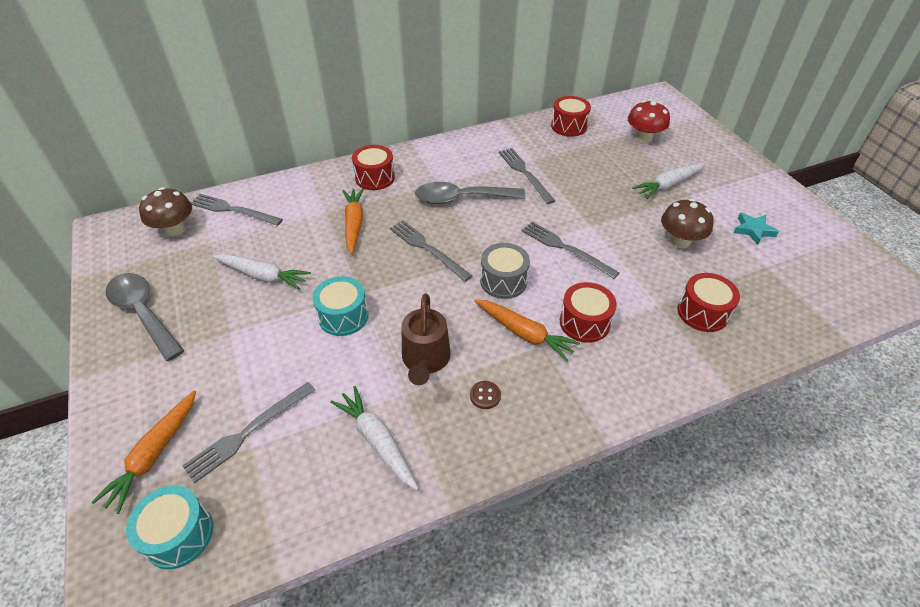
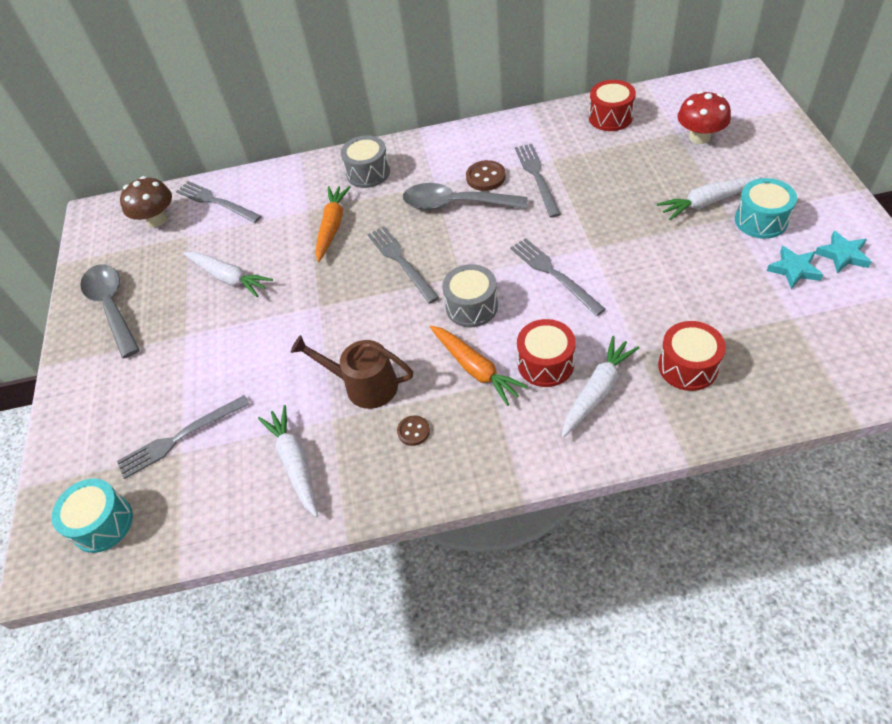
camera: 20 degrees right, 5 degrees up
(154, 454) = (96, 447): orange carrot -> none
(343, 316) = (296, 330): turquoise drum -> turquoise drum (761, 220)
(375, 178) = (368, 173): red drum -> grey drum
(425, 359) = (364, 385): brown watering can -> brown watering can turned 90 degrees clockwise
(481, 176) = (485, 177): none -> brown button
(636, 340) = (597, 391): none -> white carrot
(680, 241) = (694, 276): brown mushroom -> none
(784, 217) = (842, 255): none -> turquoise star

